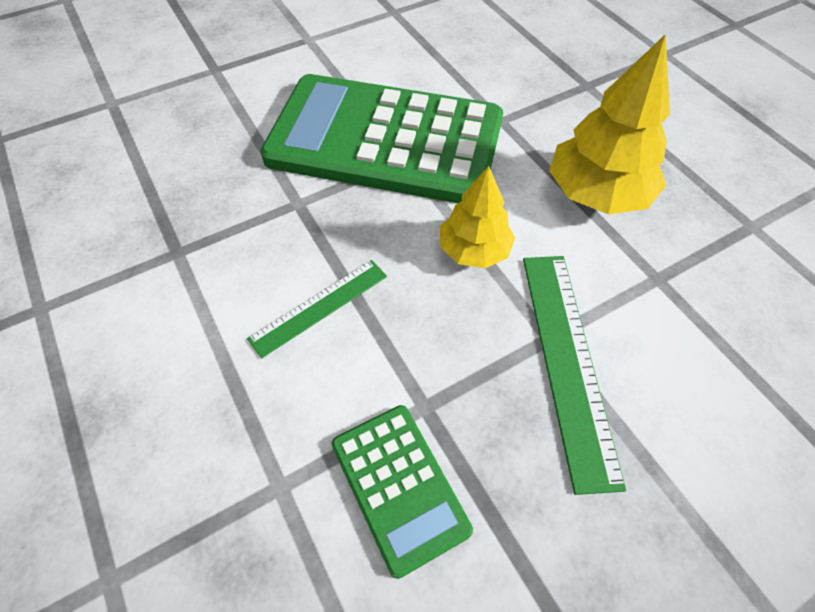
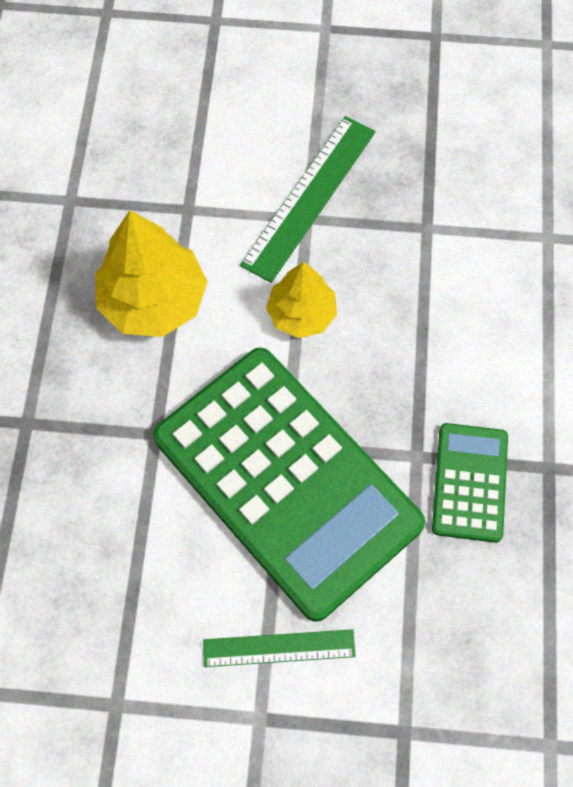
camera: 145 degrees left, 10 degrees up
(319, 307) = (455, 341): green ruler -> green ruler (279, 648)
(399, 486) = (474, 194): green calculator -> green calculator (469, 482)

